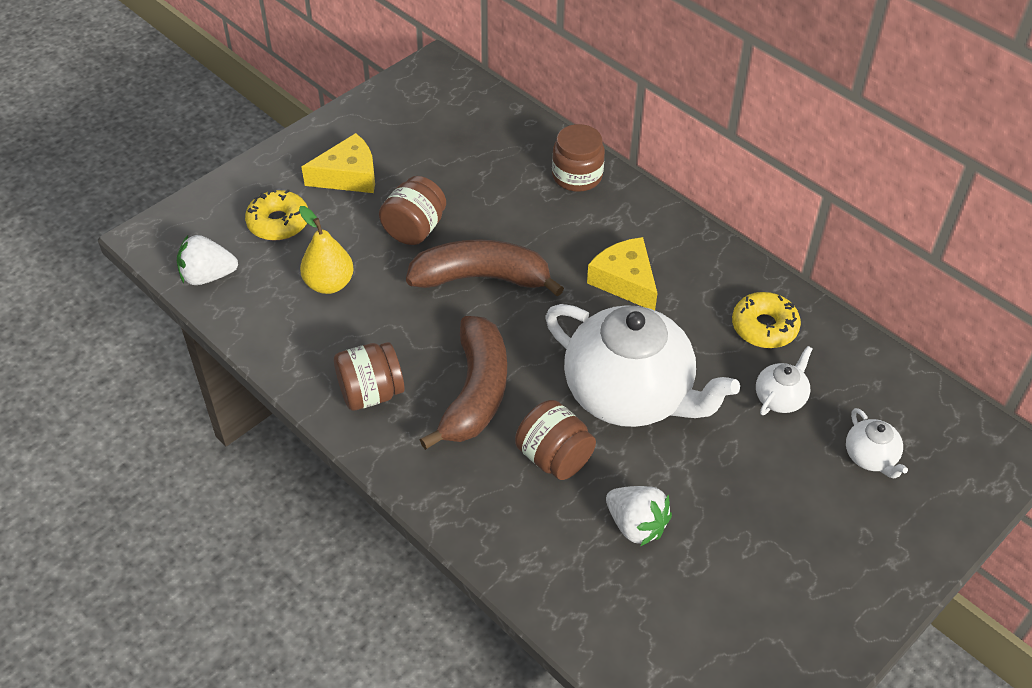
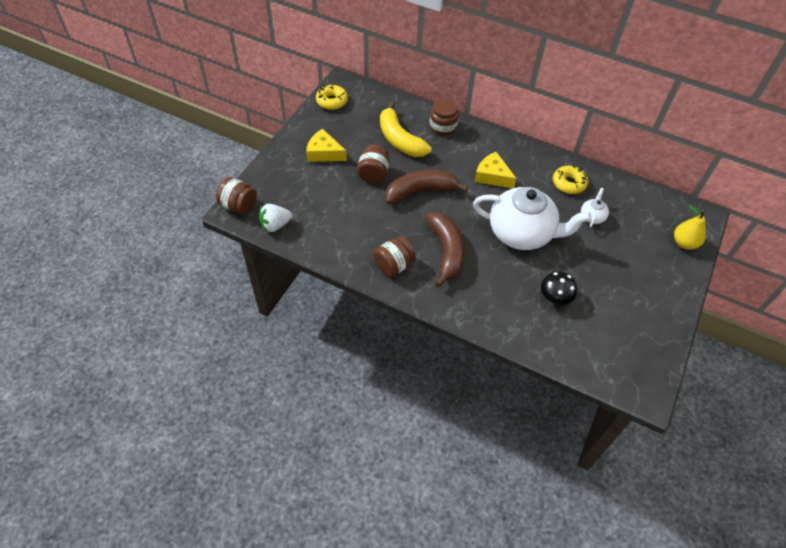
camera: 20 degrees left, 5 degrees up
(278, 222) = (299, 187): yellow donut -> yellow donut (332, 101)
(329, 284) = (343, 213): yellow pear -> yellow pear (684, 243)
(348, 176) = (324, 153): yellow cheese -> yellow cheese turned 120 degrees counterclockwise
(489, 182) = (400, 140): none -> yellow banana
(554, 457) = (500, 274): brown jar -> brown jar (239, 206)
(636, 525) = (555, 297): white strawberry -> black mushroom
(870, 457) = (645, 235): white teapot -> none

